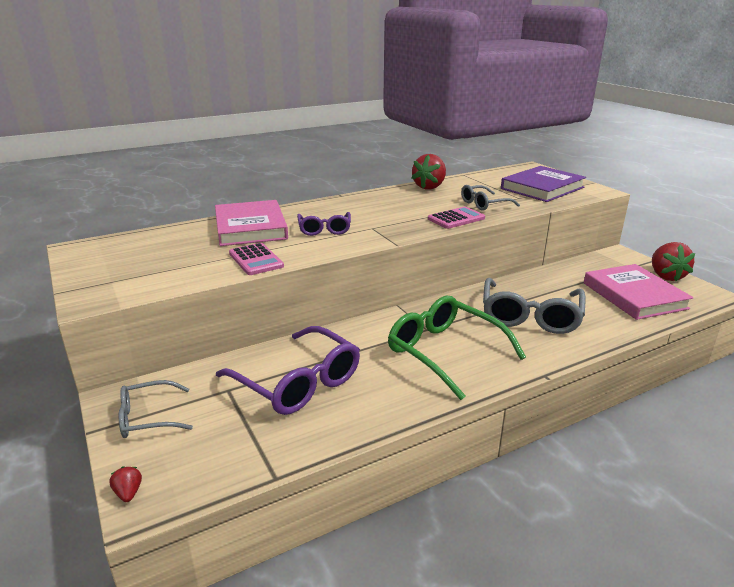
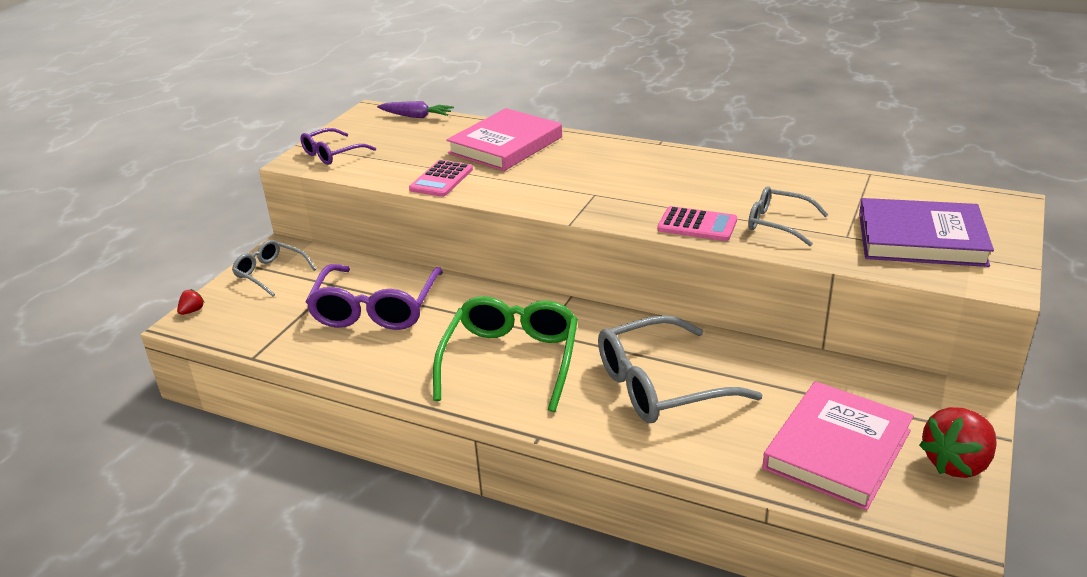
camera: 55 degrees right, 5 degrees up
(132, 237) = (416, 116): none -> purple carrot
(324, 229) = (553, 175): purple glasses -> purple glasses (333, 154)
(429, 187) = (777, 173): red strawberry -> none

